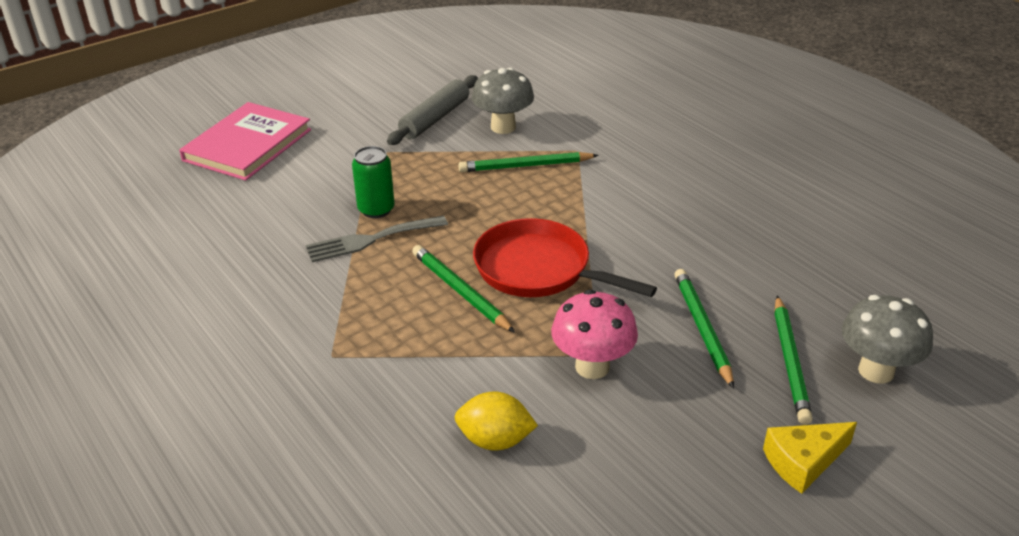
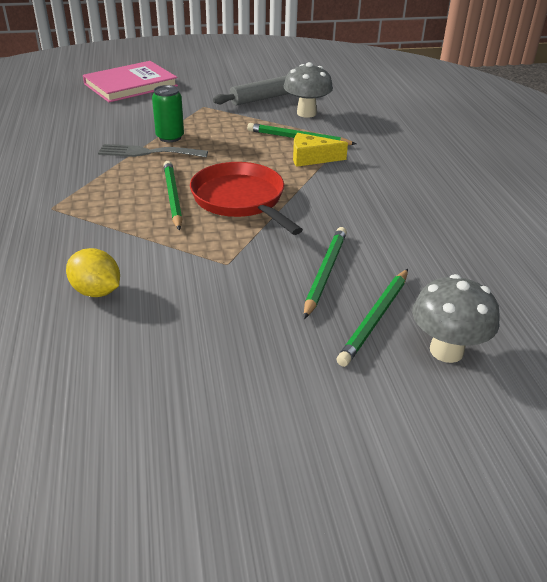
camera: 25 degrees right, 0 degrees up
(592, 367) = (214, 270): pink mushroom -> none
(803, 462) = (313, 392): yellow cheese -> yellow cheese (311, 158)

